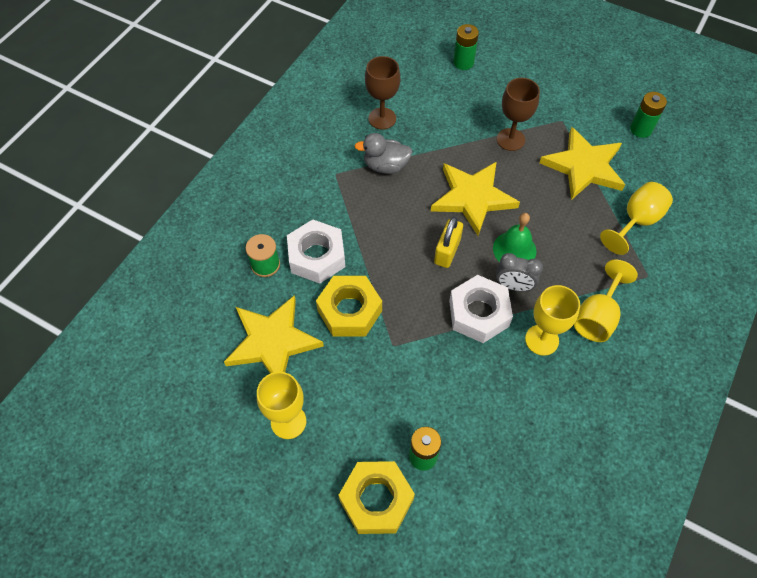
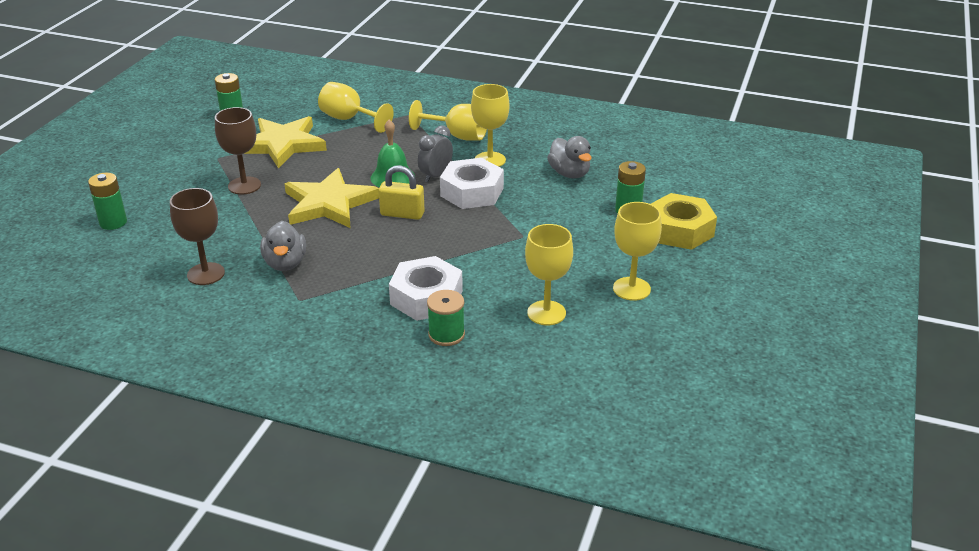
camera: 100 degrees left, 25 degrees down
(272, 342) = (546, 313): yellow star -> yellow goblet
(349, 311) = (491, 266): yellow nut -> none
(506, 414) = (569, 173): none -> grey duck
(513, 286) = (436, 176): grey clock -> grey clock turned 150 degrees counterclockwise

